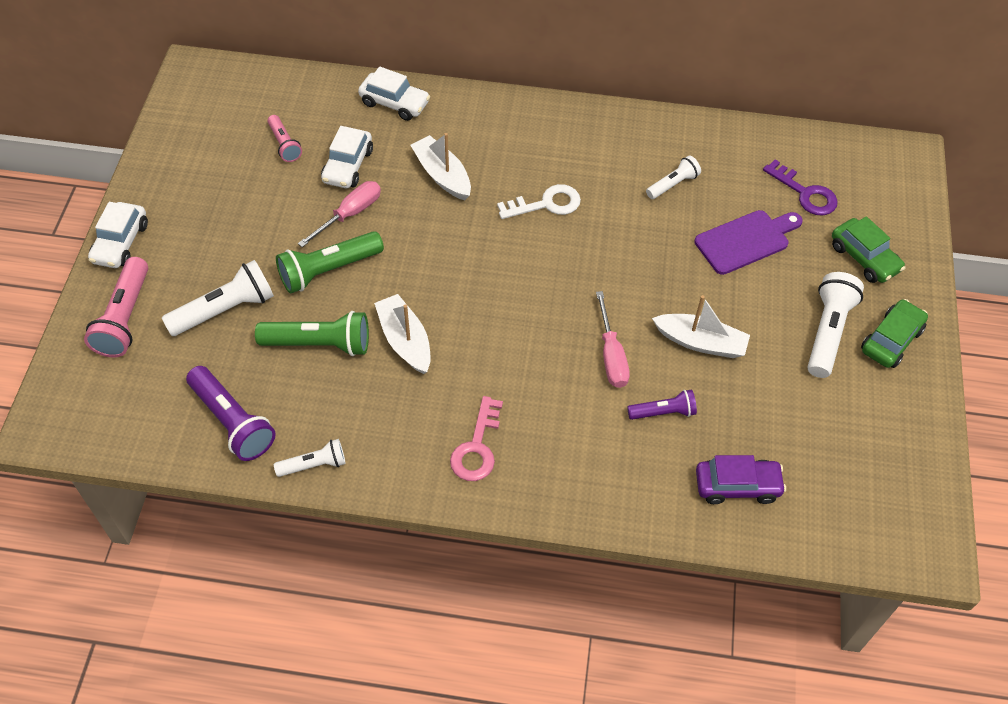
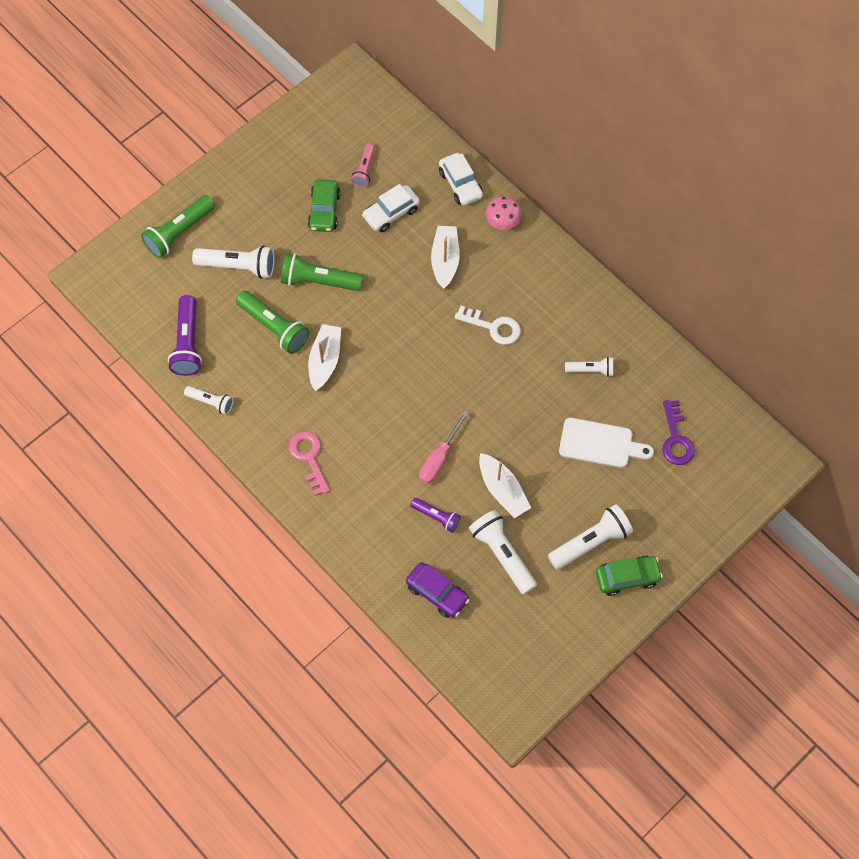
camera: 40 degrees right, 10 degrees up
(120, 243) = (213, 178): white car -> none
(125, 318) = (179, 232): pink flashlight -> green flashlight
(350, 214) = (363, 250): pink screwdriver -> none
(467, 111) = (503, 222): none -> pink mushroom
(477, 447) = (309, 458): pink key -> pink key turned 105 degrees clockwise
(746, 241) = (600, 444): purple cutting board -> white cutting board
(761, 402) = (502, 555): none -> white flashlight
(864, 258) = (668, 511): green car -> green car (324, 211)

